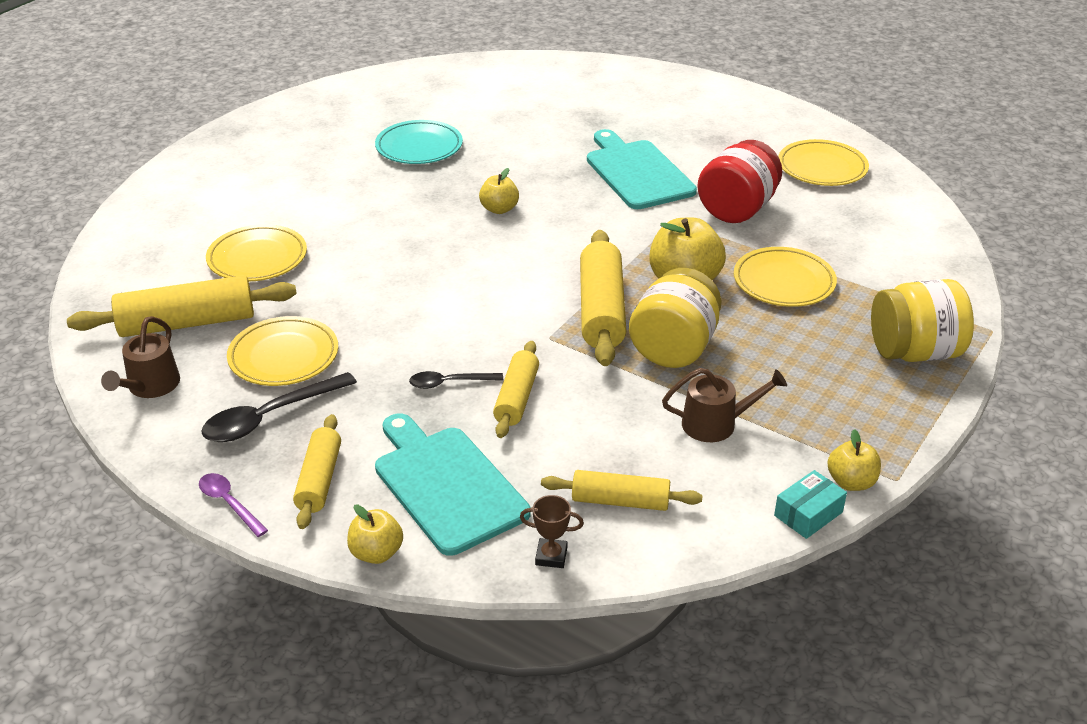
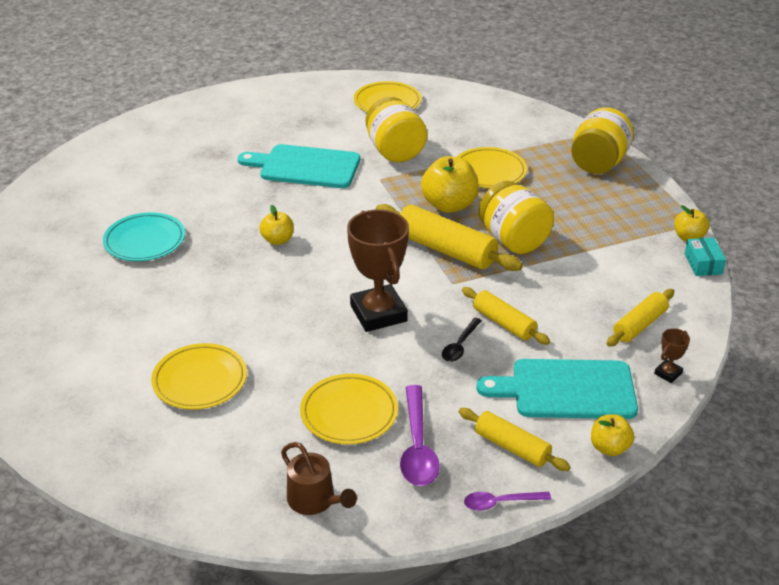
camera: 55 degrees left, 0 degrees up
(187, 323) = (249, 451): yellow rolling pin -> none
(270, 417) = (417, 446): black spoon -> purple spoon
(448, 312) = (378, 313): none -> brown trophy
(716, 424) = (600, 258): brown watering can -> none
(737, 209) = (395, 151): red jar -> yellow jar

